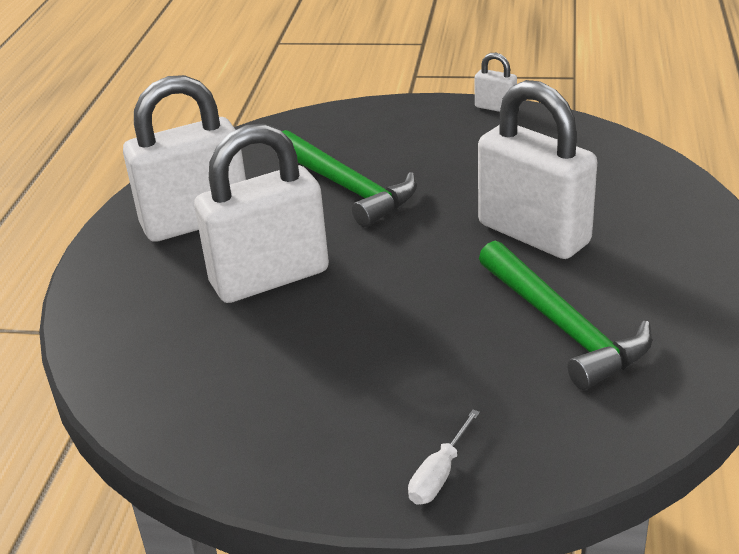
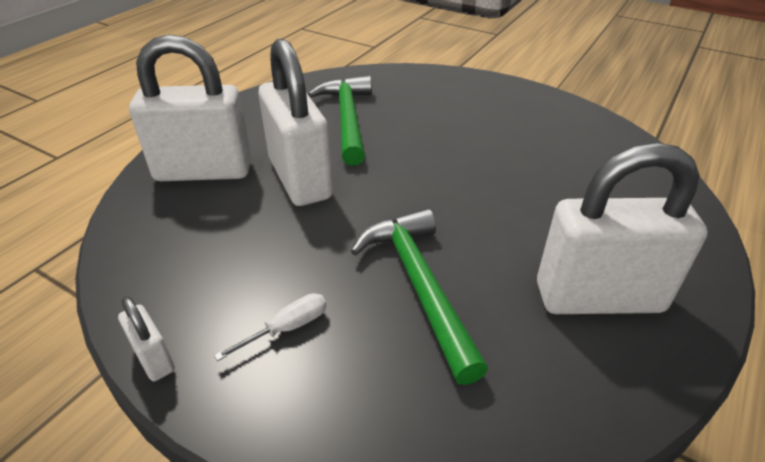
camera: 160 degrees left, 5 degrees up
(270, 278) = (529, 207): white padlock -> white padlock (204, 171)
(439, 475) = (465, 82): white screwdriver -> white screwdriver (287, 328)

